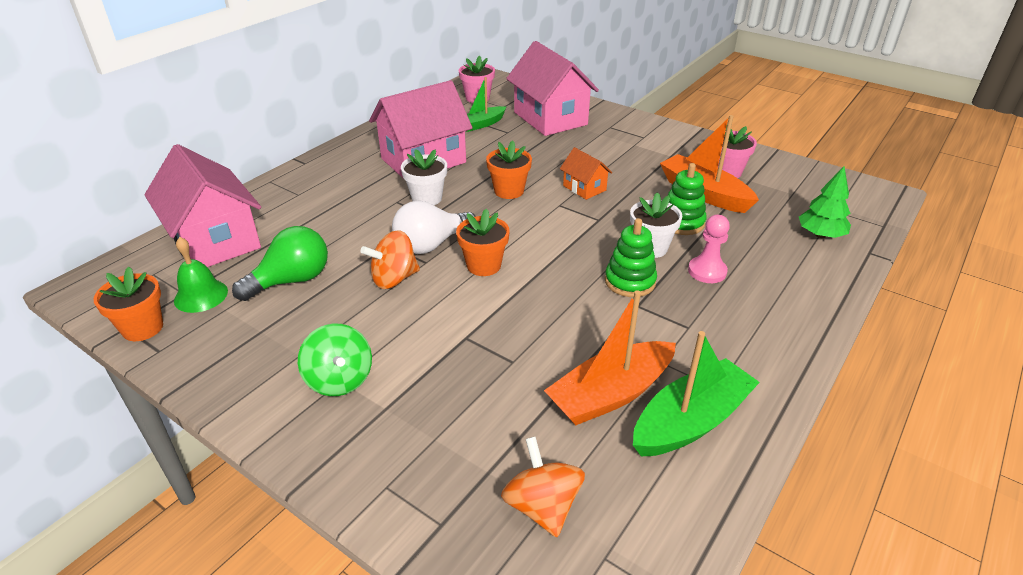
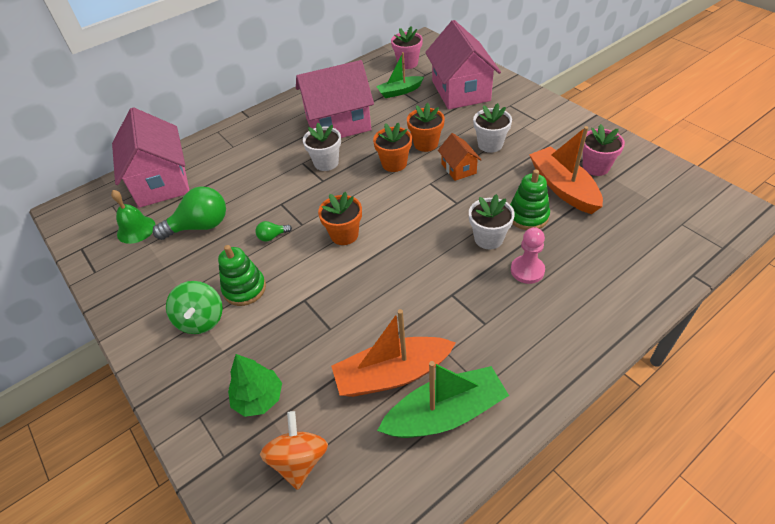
camera: 20 degrees right, 10 degrees up
(143, 328) = (91, 251): orange flower pot -> orange flower pot (426, 144)
(394, 279) = (272, 236): orange spinning top -> green light bulb
(431, 244) = (312, 208): white light bulb -> none
(607, 163) = (490, 144): none -> white flower pot
(630, 281) = (455, 269): green stacking toy -> green stacking toy (244, 289)
(820, 235) = (653, 248): green tree -> green tree (259, 398)

